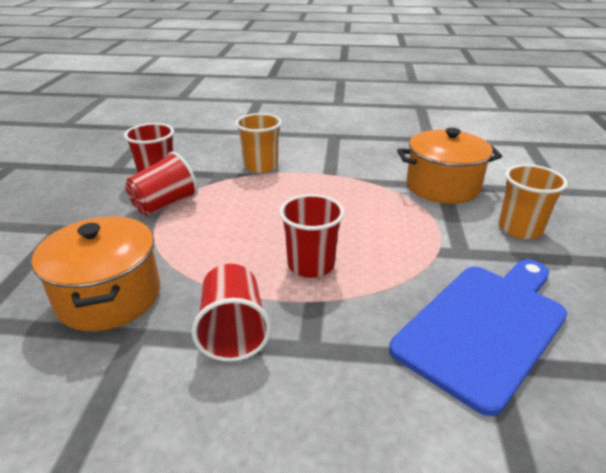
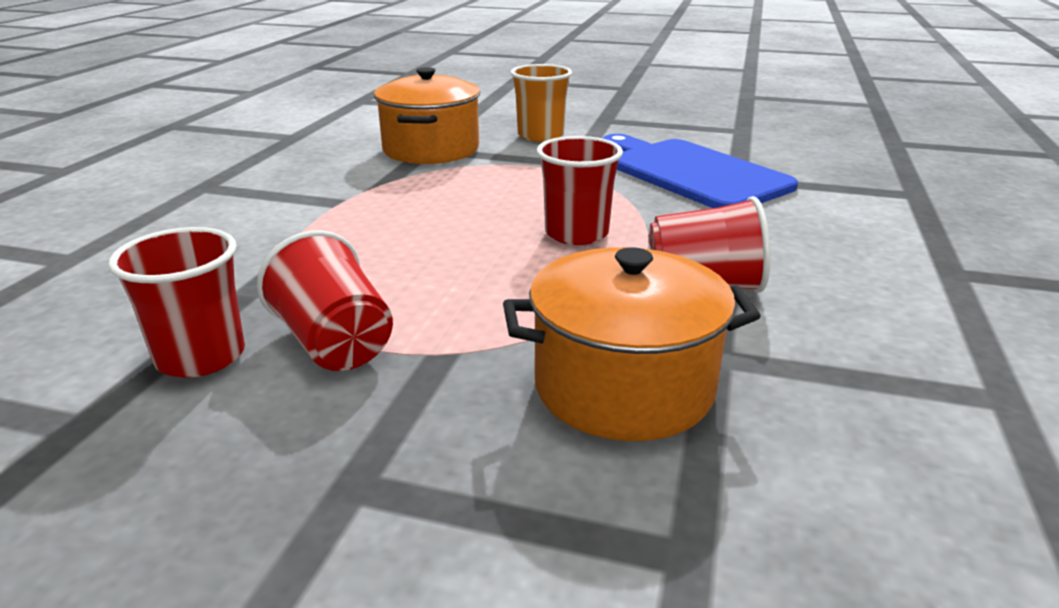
camera: 80 degrees left, 5 degrees down
(261, 166) = (258, 249): orange cup -> none

